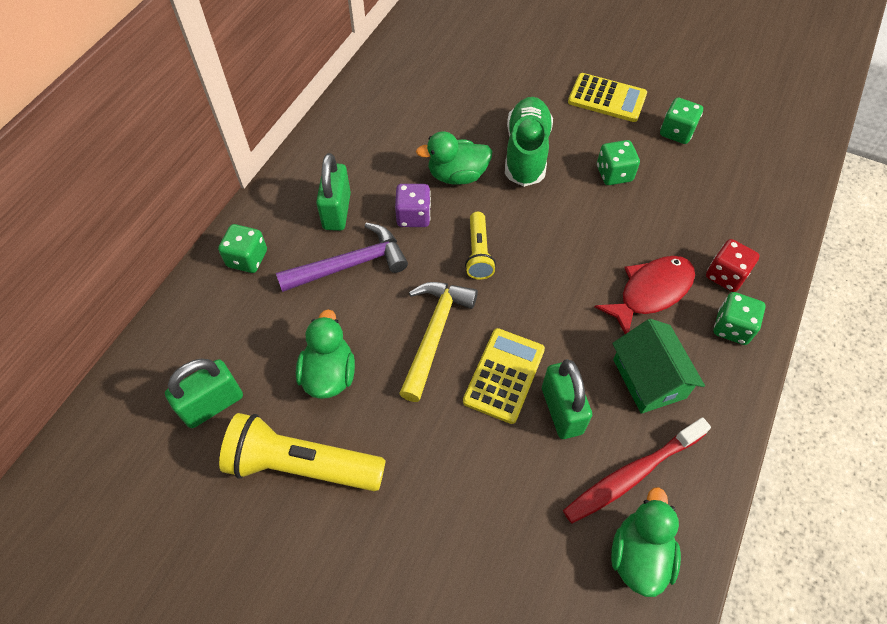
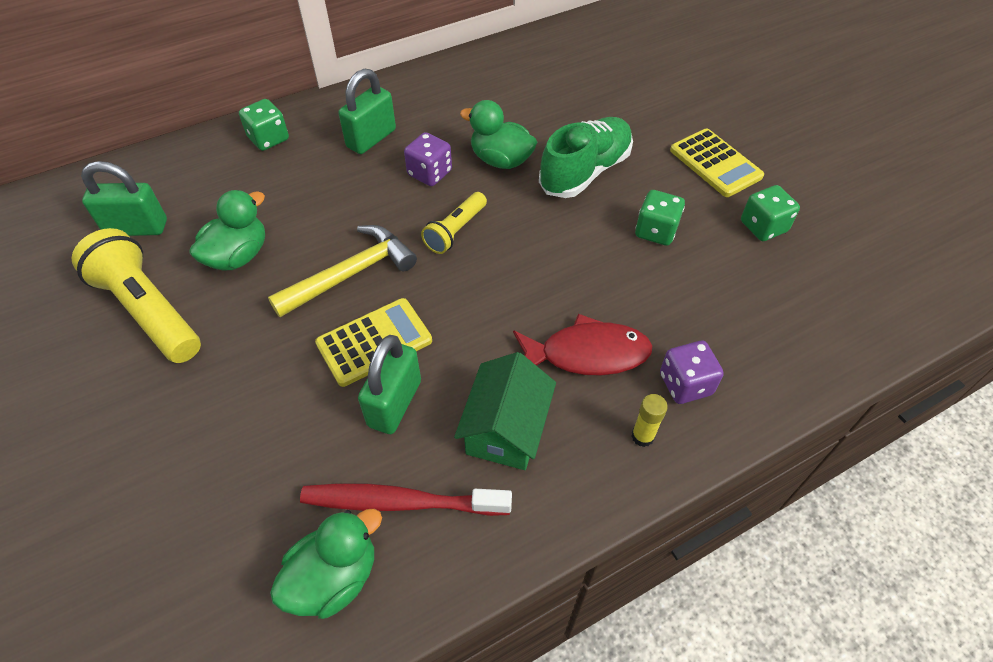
camera: 35 degrees right, 5 degrees down
(350, 265) = (340, 183): purple hammer -> none
(725, 275) = (685, 384): red dice -> purple dice
(732, 327) = (642, 436): green dice -> yellow glue stick

